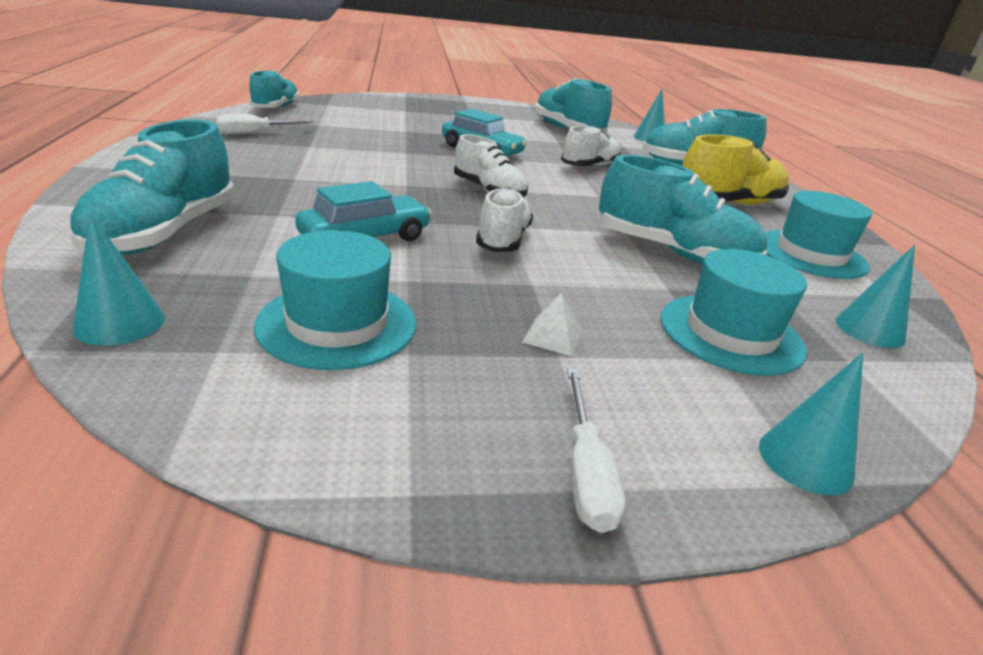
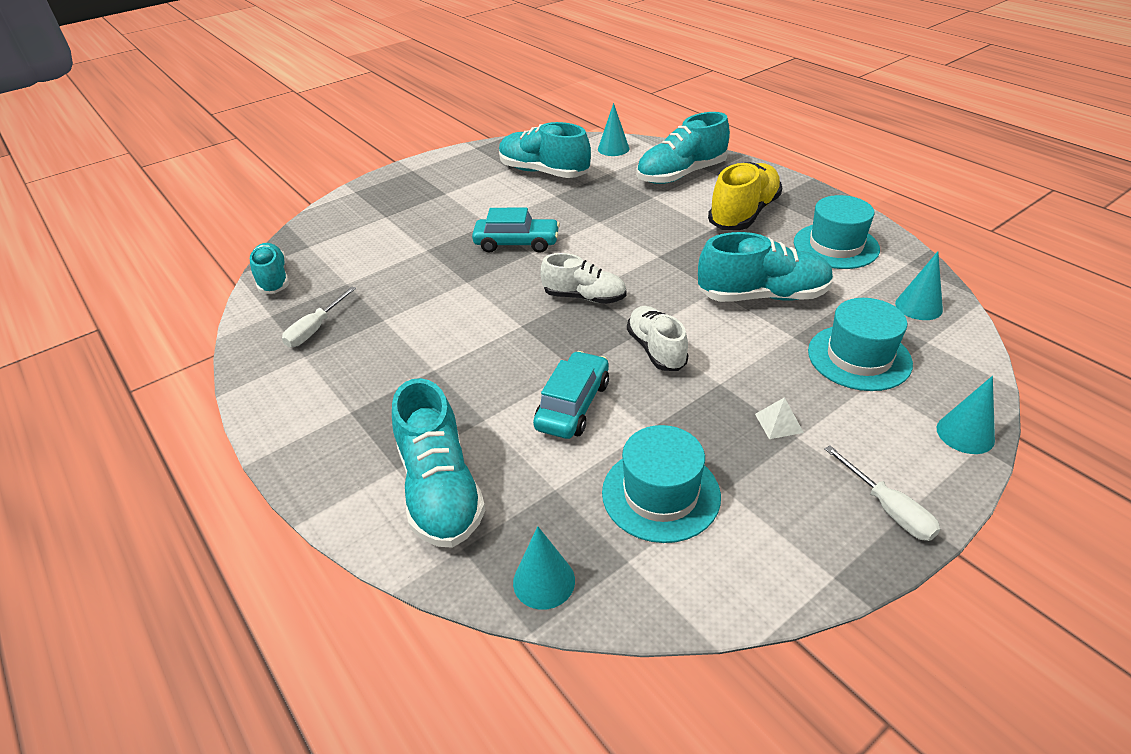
camera: 25 degrees left, 10 degrees up
(589, 166) = (613, 218): white shoe -> none

